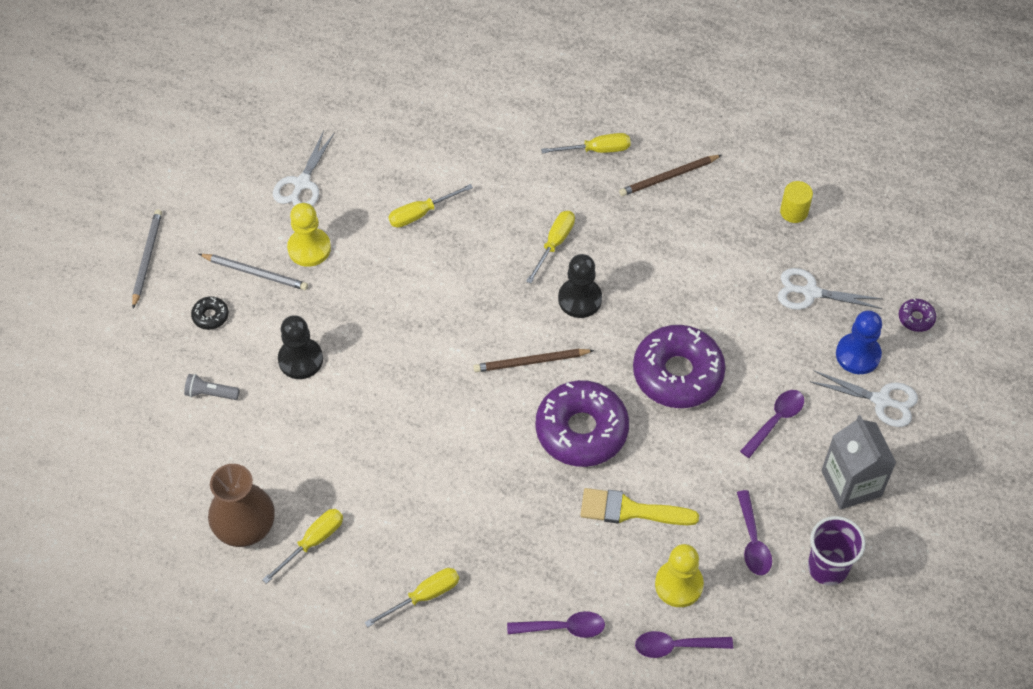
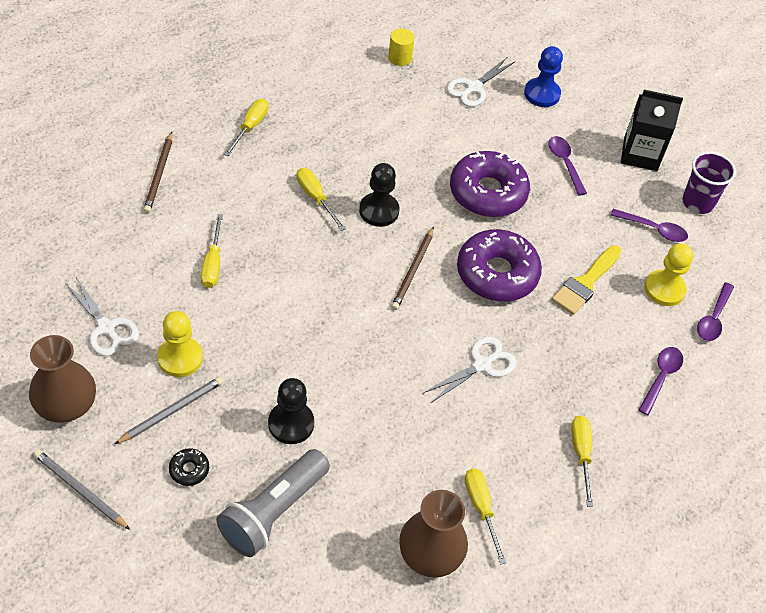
camera: 65 degrees left, 5 degrees down
(210, 393) = (273, 512): grey flashlight -> grey flashlight, size x2.21
(214, 203) = (66, 404): none -> brown vase
(669, 177) = (312, 102): brown pencil -> brown pencil (159, 174)
(851, 483) = (640, 154): grey carton -> black carton
(881, 400) = (586, 103): white scissors -> white scissors (481, 365)
(916, 318) = (534, 51): purple donut -> none

